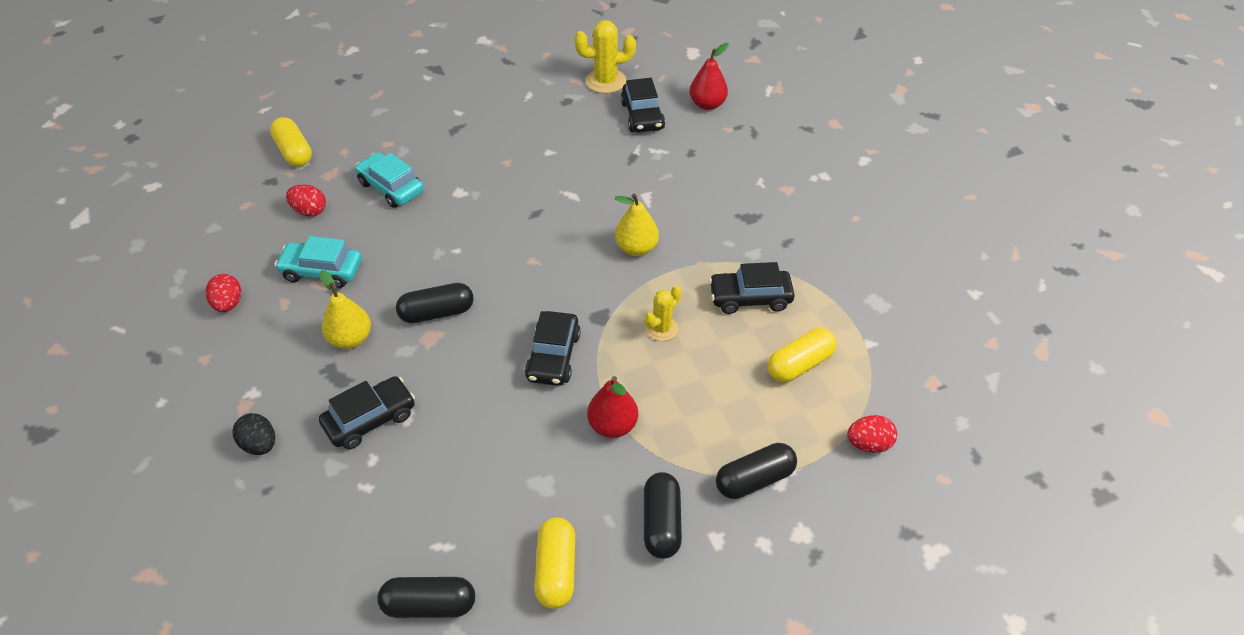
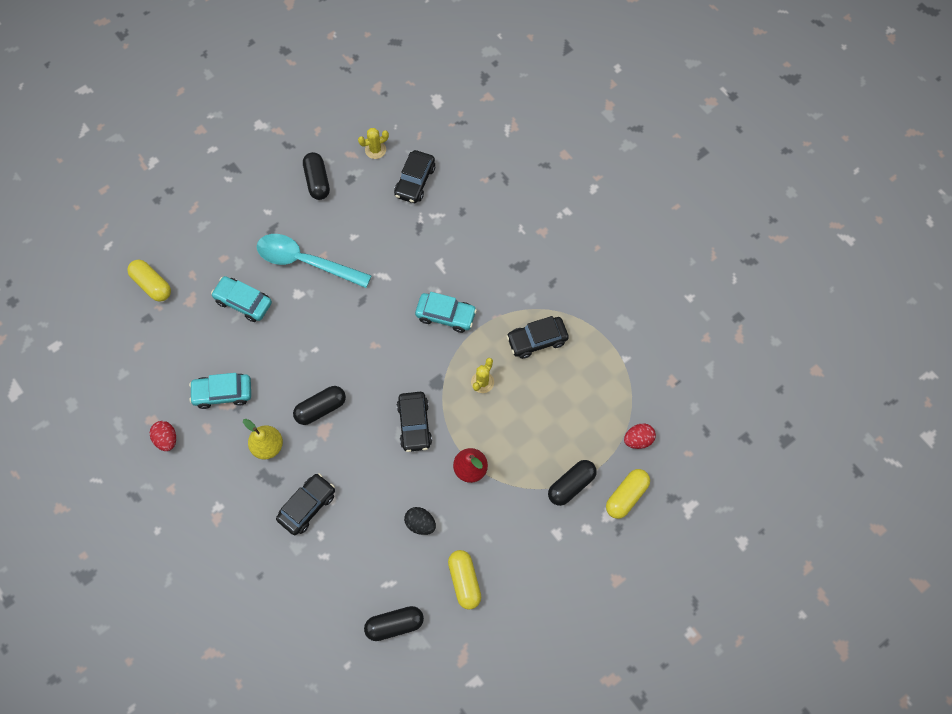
camera: 15 degrees left, 20 degrees up
(260, 445) = (240, 544): black egg -> black egg (420, 523)
(309, 211) = (190, 340): red egg -> none
(482, 164) = (305, 261): none -> turquoise spoon
(606, 81) = (375, 150): yellow cactus -> yellow cactus, size x0.63
(636, 248) = (446, 315): yellow pear -> turquoise car
(642, 116) = (415, 181): black car -> black car turned 45 degrees clockwise
(662, 523) = (520, 531): black capsule -> black capsule (317, 181)
(707, 104) = (462, 157): red pear -> none
(800, 364) = (582, 388): yellow capsule -> yellow capsule (626, 496)

